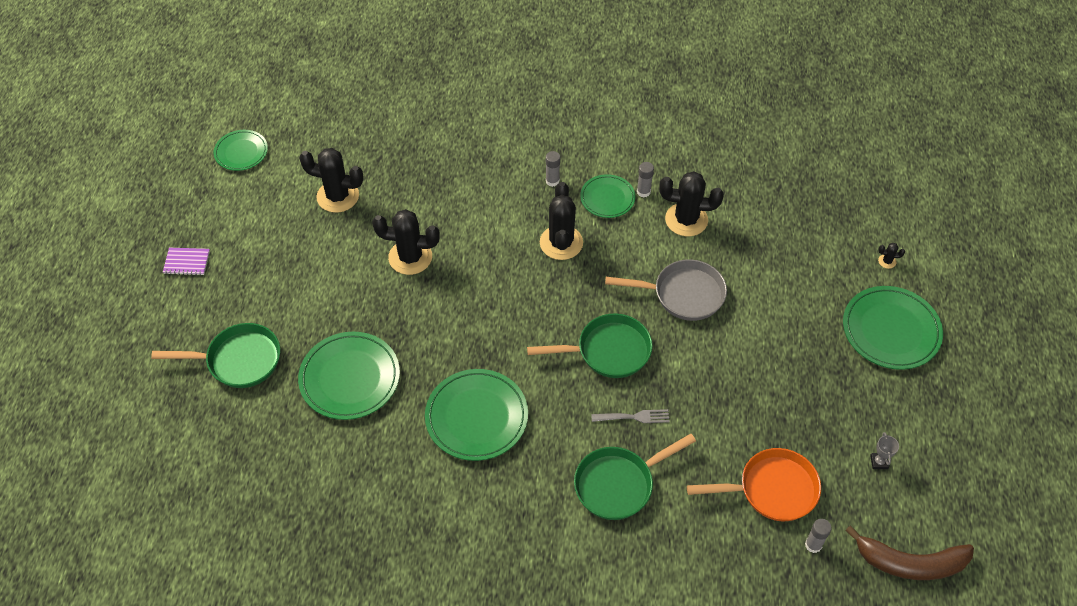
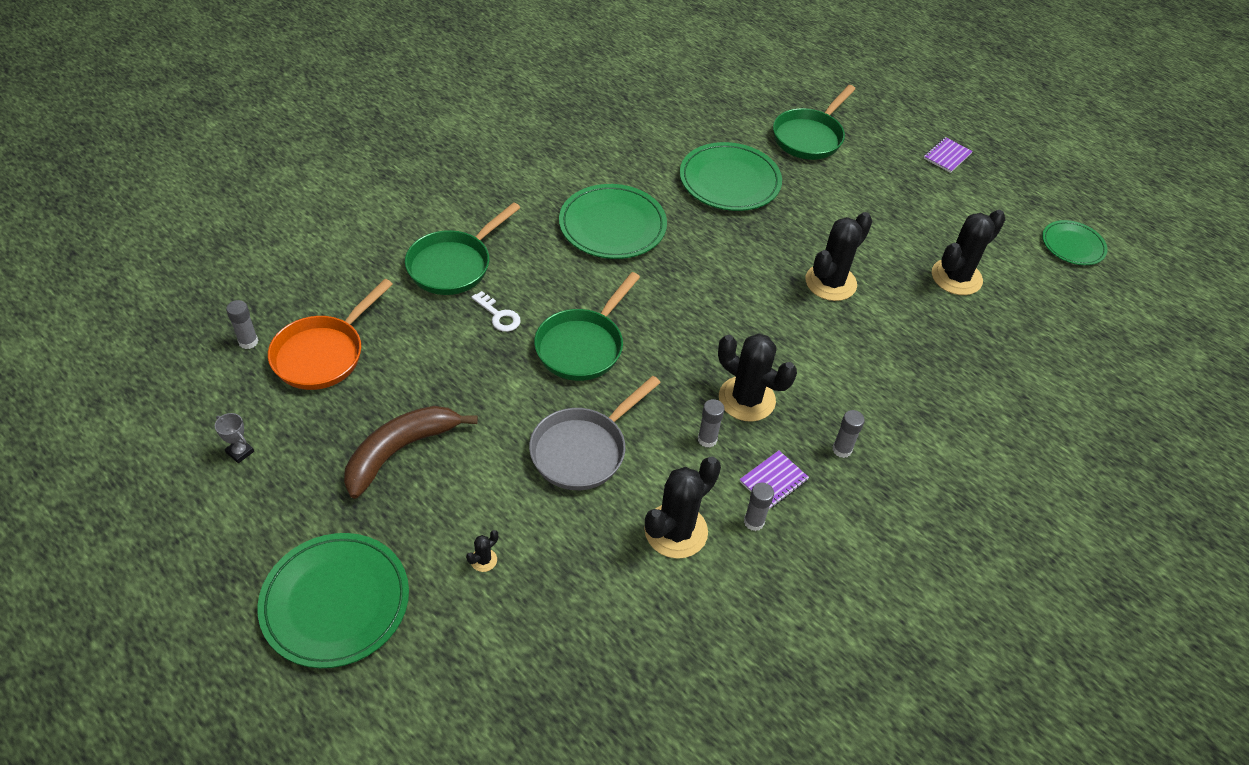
camera: 125 degrees right, 5 degrees down
(607, 198) = (773, 481): green plate -> purple notebook
(611, 243) = (707, 439): none -> grey glue stick
(618, 484) = (453, 265): green pan -> green pan turned 150 degrees counterclockwise
(633, 417) = (499, 315): grey fork -> white key
(887, 261) = (413, 693): black cactus -> black cactus (483, 560)
(910, 563) = (145, 392): brown banana -> brown banana (399, 451)

